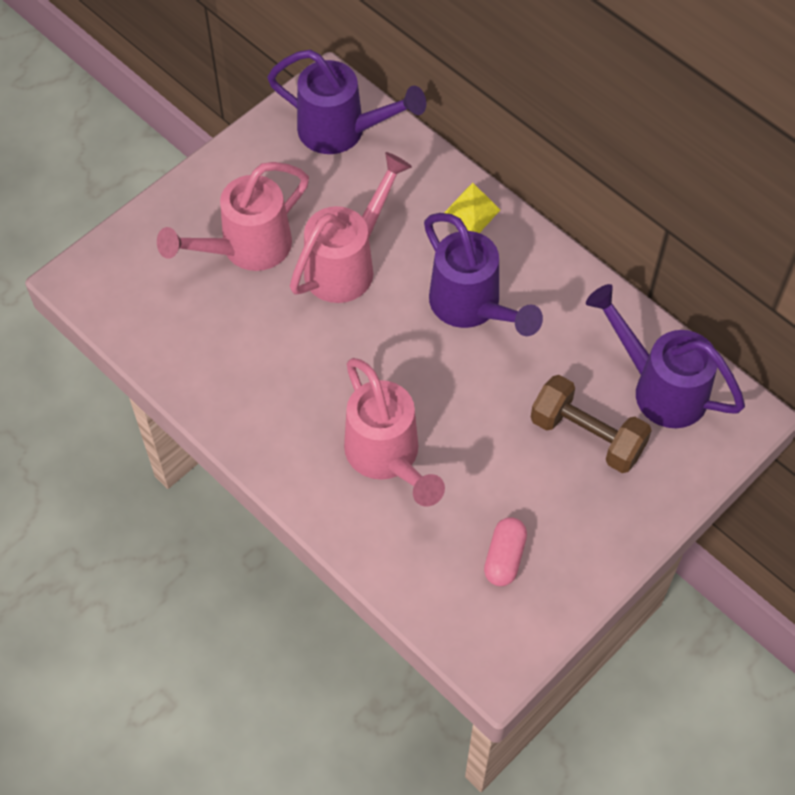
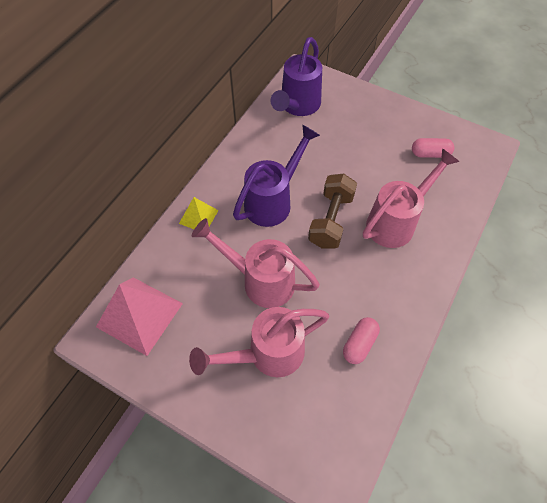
camera: 105 degrees left, 0 degrees up
(221, 351) = (359, 344): none -> pink capsule
(245, 249) = (267, 354): pink watering can -> pink watering can turned 120 degrees clockwise
(343, 132) = (139, 315): purple watering can -> pink pyramid
(587, 436) = (340, 131): brown dumbbell -> brown dumbbell (331, 220)

